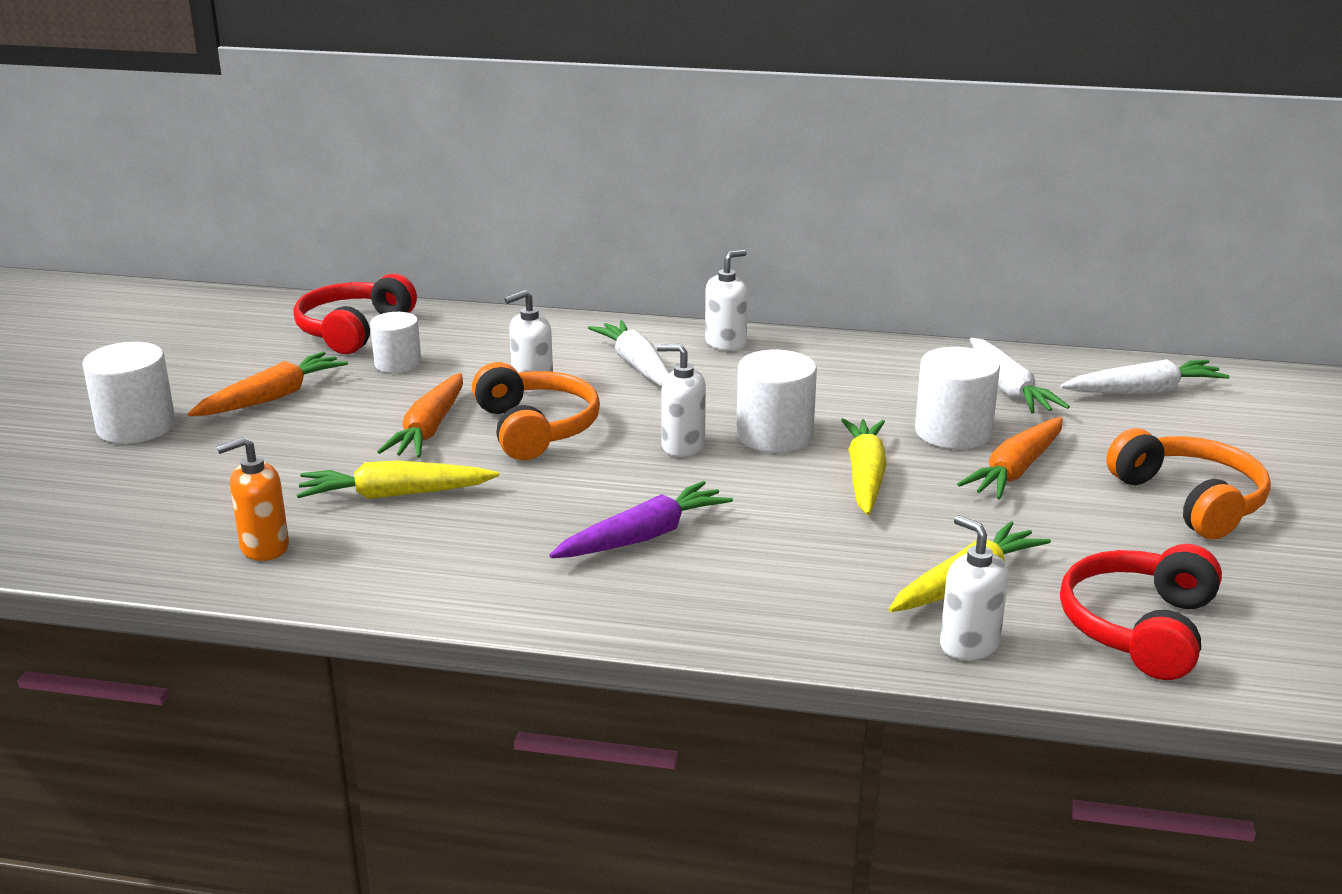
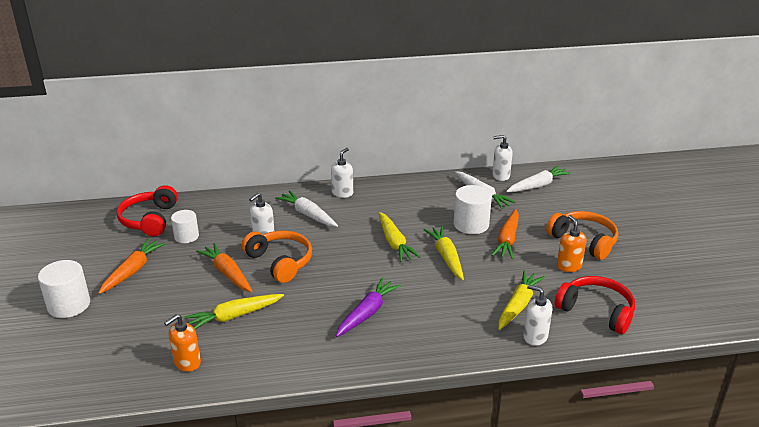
camera: 20 degrees left, 5 degrees up
(429, 429) = (227, 273): orange carrot -> orange carrot turned 150 degrees clockwise
(682, 446) = (356, 257): white soap dispenser -> white soap dispenser (500, 176)
(774, 435) = (394, 243): white cylinder -> yellow carrot
(1126, 538) = (569, 266): none -> orange soap dispenser
(1140, 628) = (596, 311): red headphones -> red headphones turned 120 degrees clockwise

